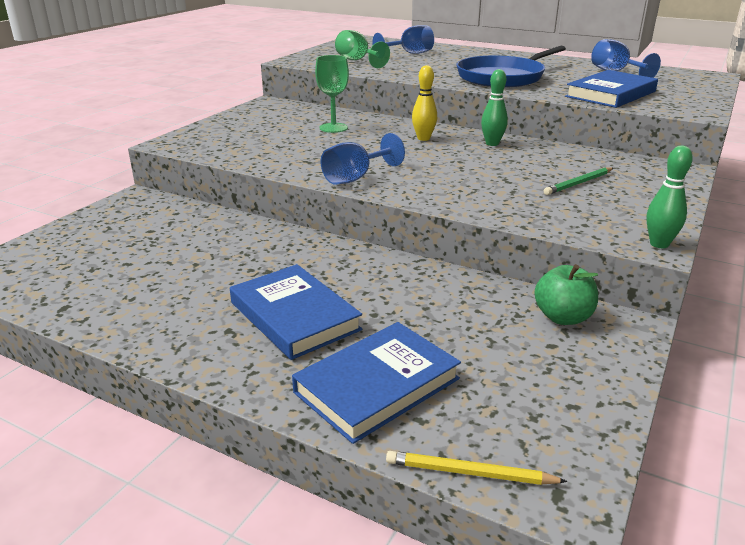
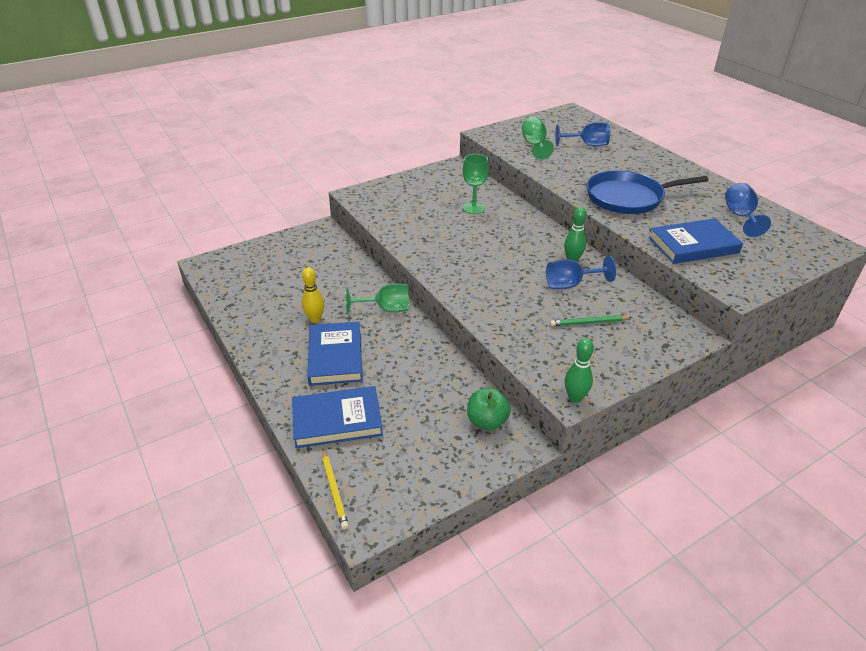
camera: 30 degrees right, 10 degrees up
(310, 250) = (386, 309): none -> green goblet
(355, 178) = (439, 265): blue goblet -> blue goblet (571, 284)
(423, 138) = (526, 239): yellow bowling pin -> yellow bowling pin (315, 319)
(470, 473) = (334, 490): yellow pencil -> yellow pencil turned 150 degrees counterclockwise

